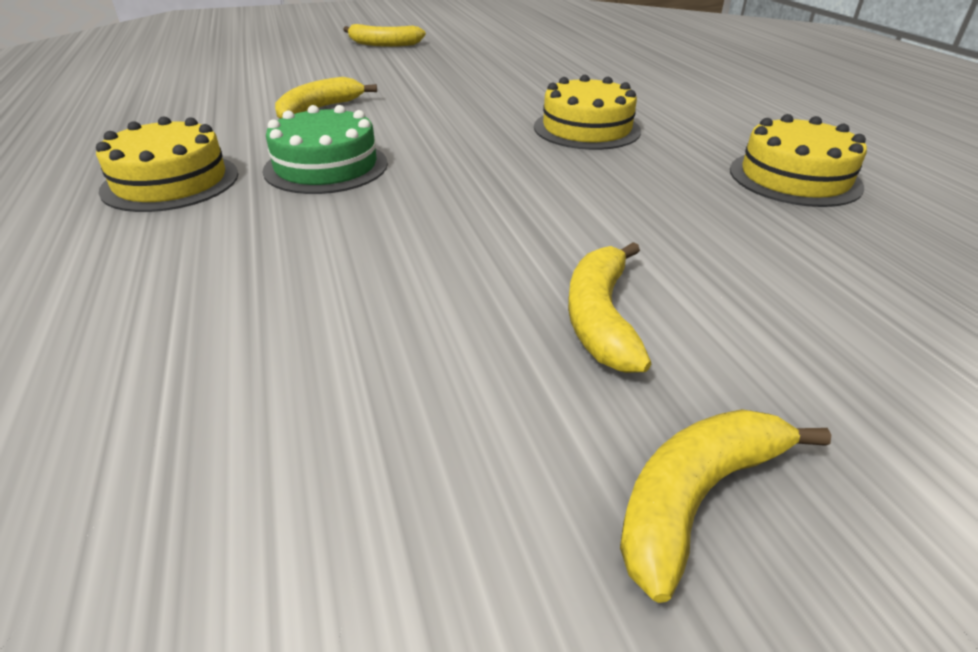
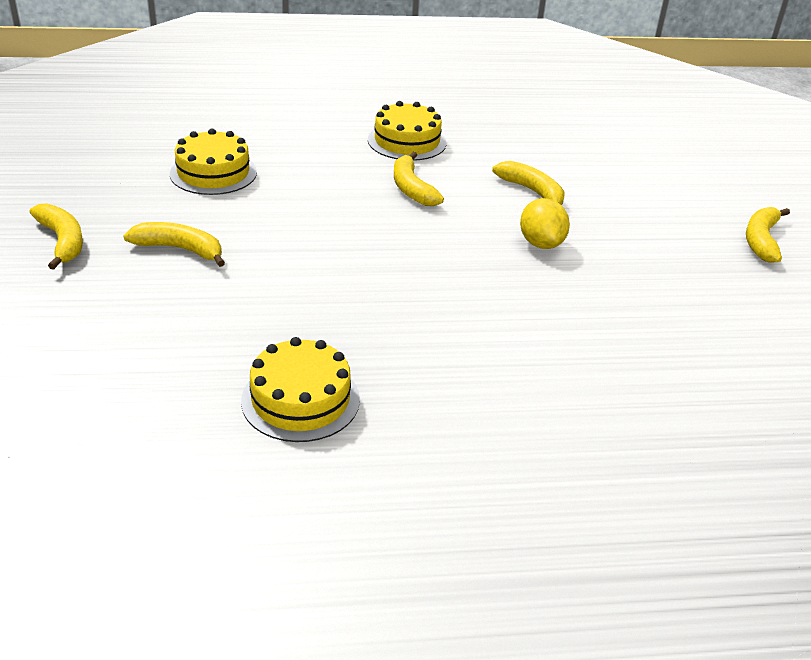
camera: 100 degrees right, 0 degrees up
(326, 166) = (411, 188): green cake -> yellow banana
(429, 103) = (541, 243): none -> yellow lemon
(586, 129) = (454, 315): yellow cake -> yellow cake (213, 173)

